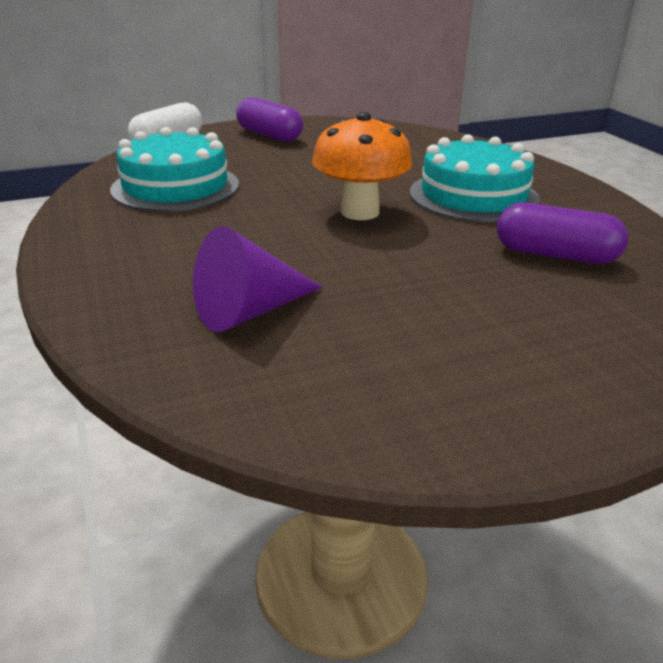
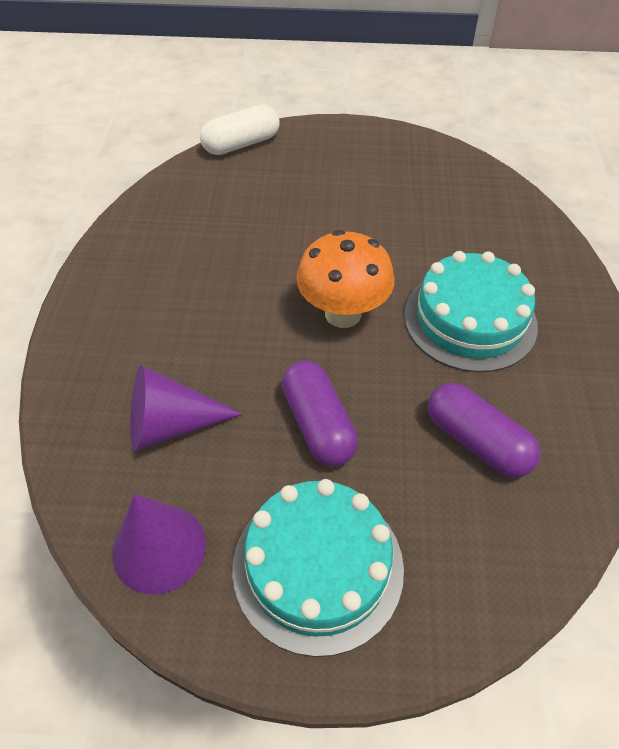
camera: 25 degrees right, 20 degrees up
(175, 187) = (209, 224): turquoise cake -> turquoise cake (317, 566)
(269, 135) = (340, 154): purple capsule -> purple capsule (318, 424)
(319, 399) = (159, 548): none -> purple cone

